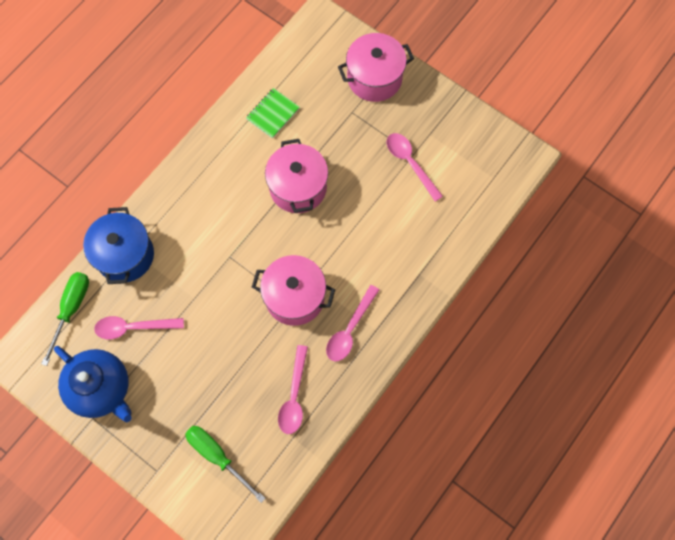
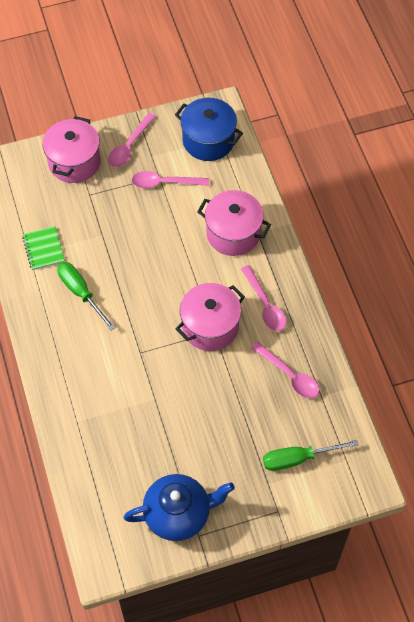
camera: 55 degrees left, 10 degrees down
(71, 309) = (91, 499): green screwdriver -> green screwdriver (81, 293)
(125, 255) = (76, 429): blue pot -> blue pot (208, 140)
(133, 327) = (144, 459): pink spoon -> pink spoon (129, 146)
(298, 187) = (121, 269): pink pot -> pink pot (233, 233)

